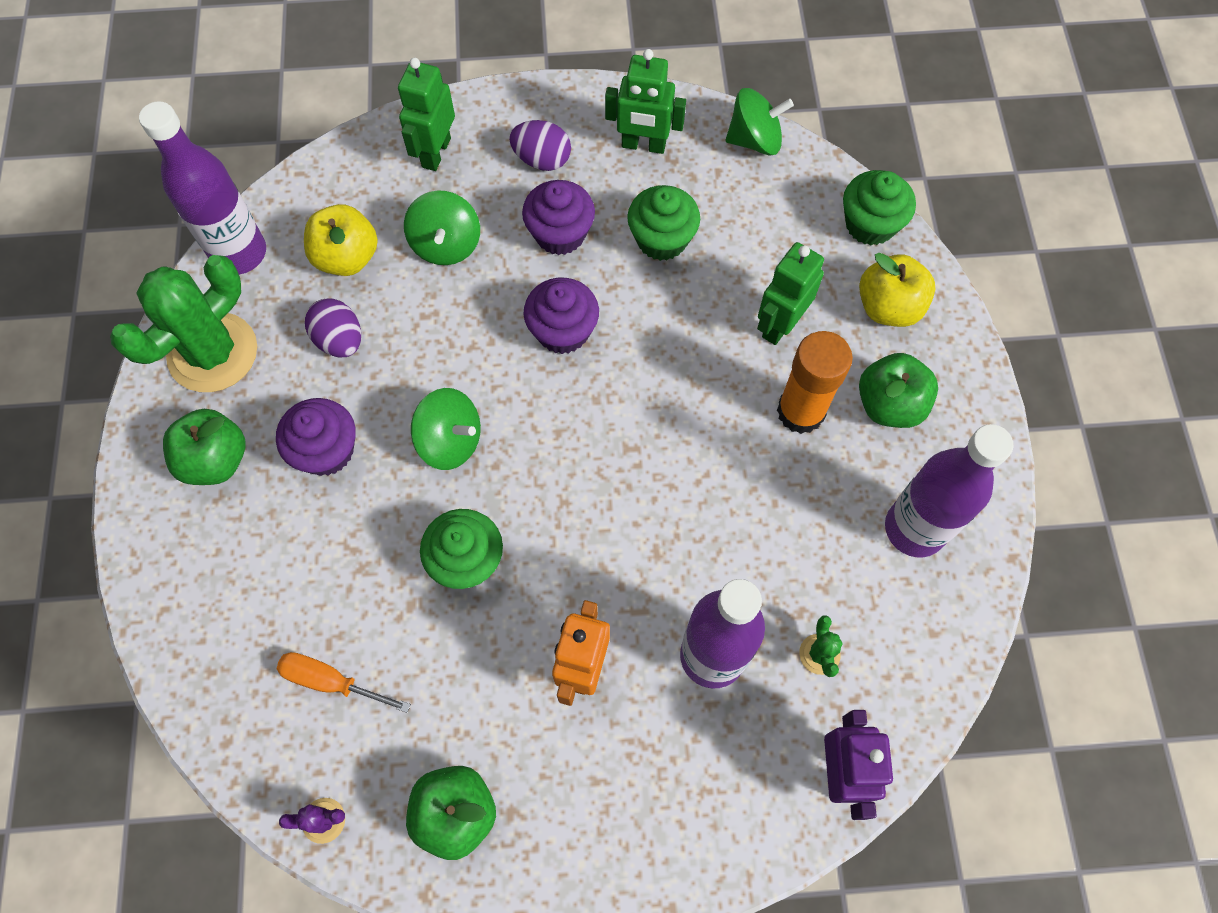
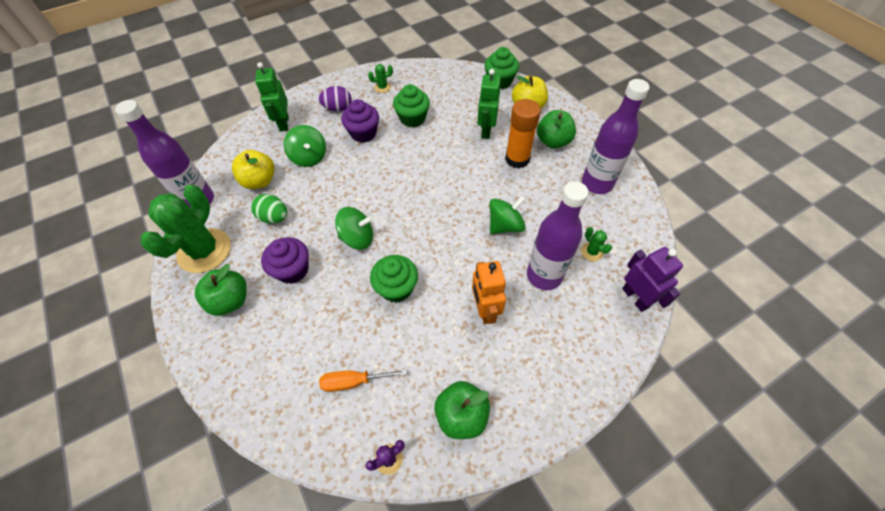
camera: 25 degrees left, 10 degrees down
(340, 340) = (274, 217): purple egg -> green egg
(563, 331) = (387, 170): purple cupcake -> none
(643, 145) = (382, 87): green robot -> green cactus
(754, 140) = (431, 69): green spinning top -> green spinning top (505, 225)

